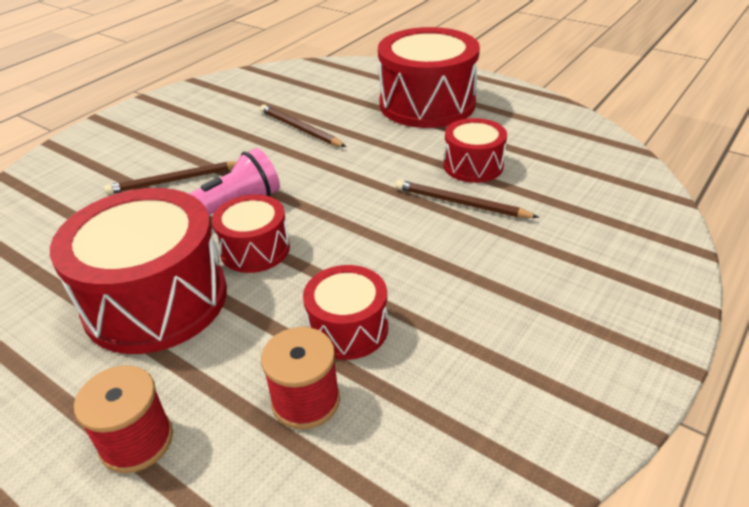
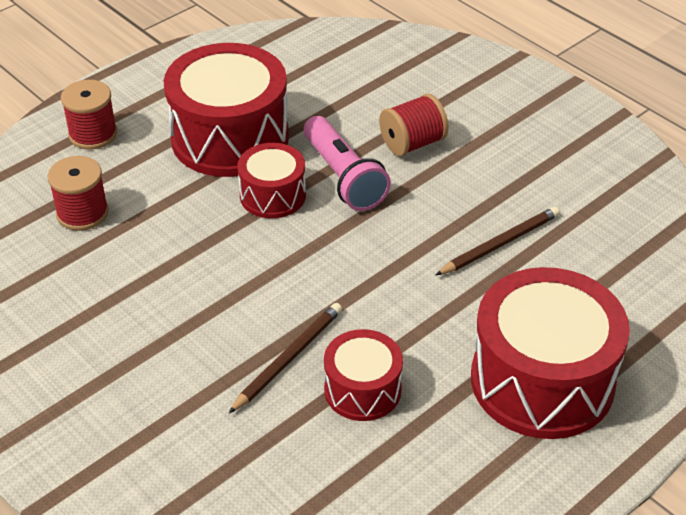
camera: 100 degrees right, 5 degrees up
(174, 180) = (412, 143): brown pencil -> red spool
(348, 328) = (142, 244): red drum -> none

